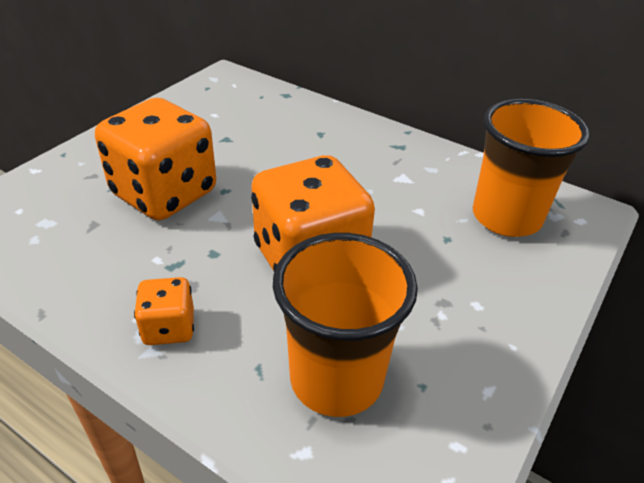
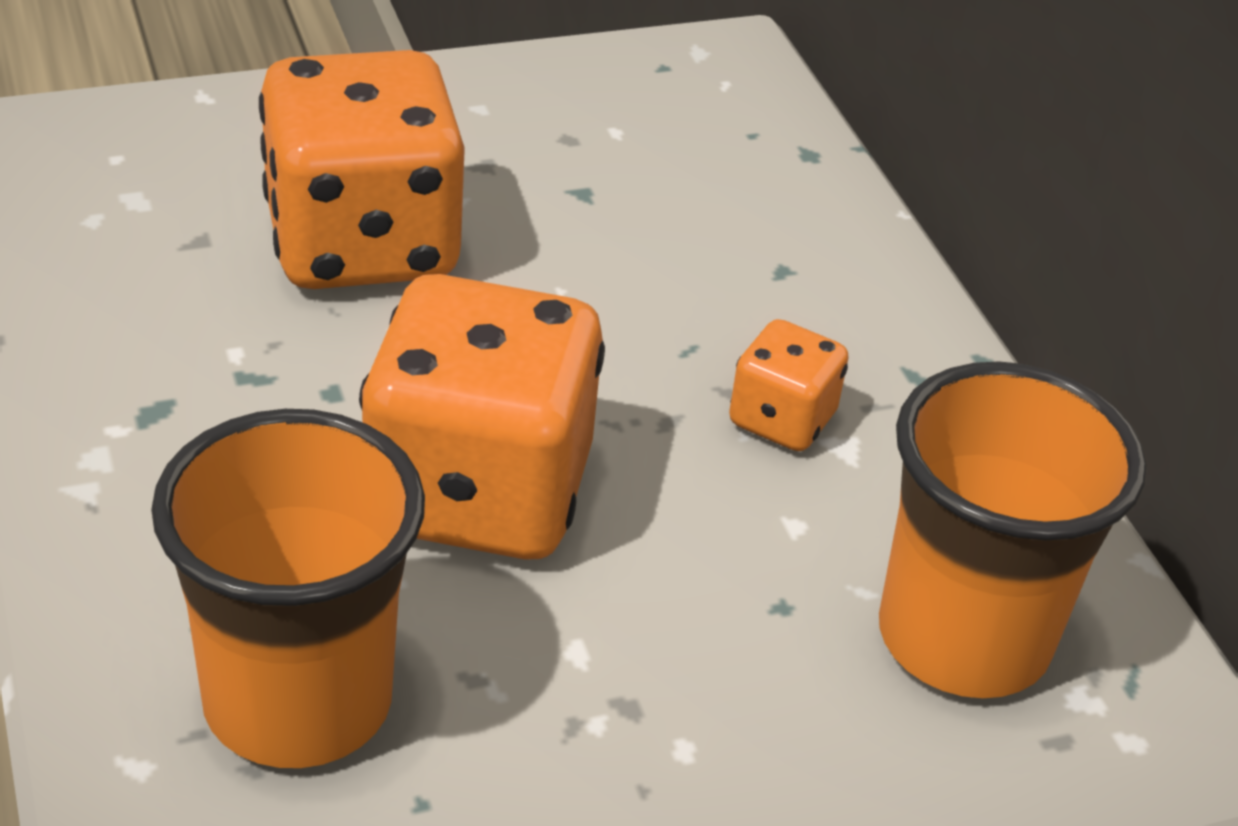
camera: 35 degrees right, 0 degrees up
(169, 328) = (141, 470): orange dice -> orange dice (782, 419)

